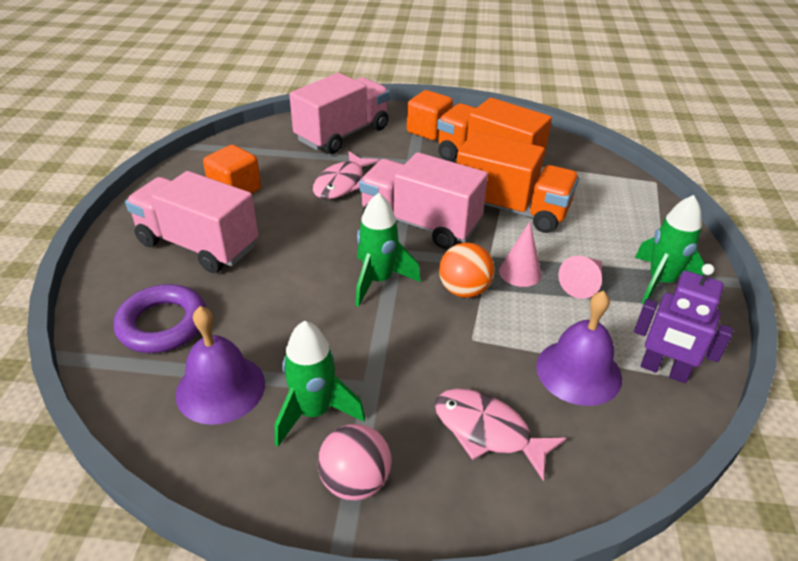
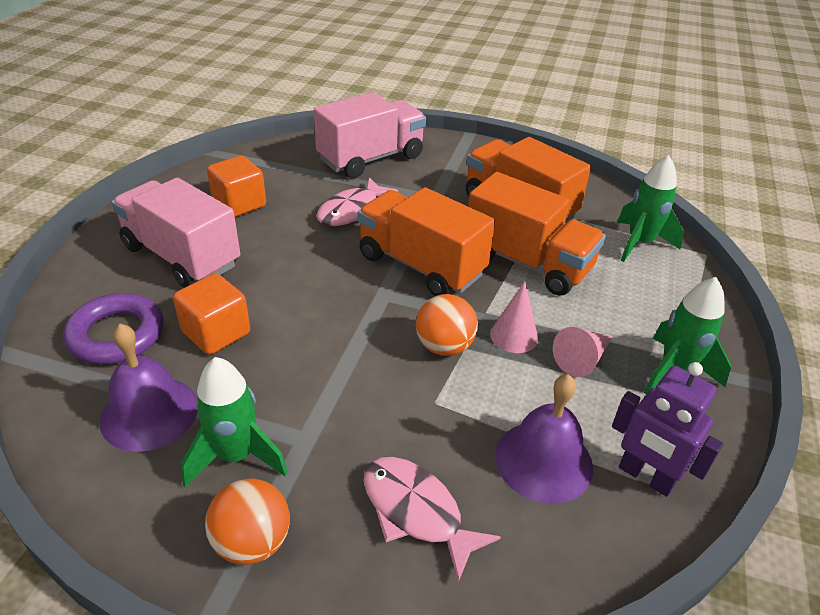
camera: 10 degrees right, 0 degrees up
(355, 481) = (252, 542): pink ball -> orange ball
(378, 281) = (354, 322): green rocket -> green rocket (640, 243)
(420, 223) = (421, 265): pink truck -> orange truck
(428, 130) = (464, 165): orange cube -> orange cube (216, 333)

